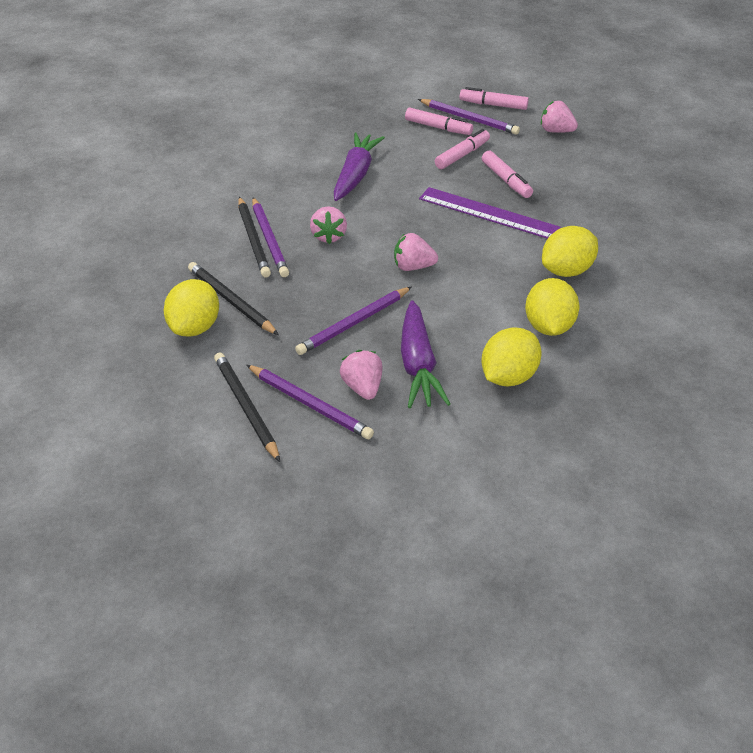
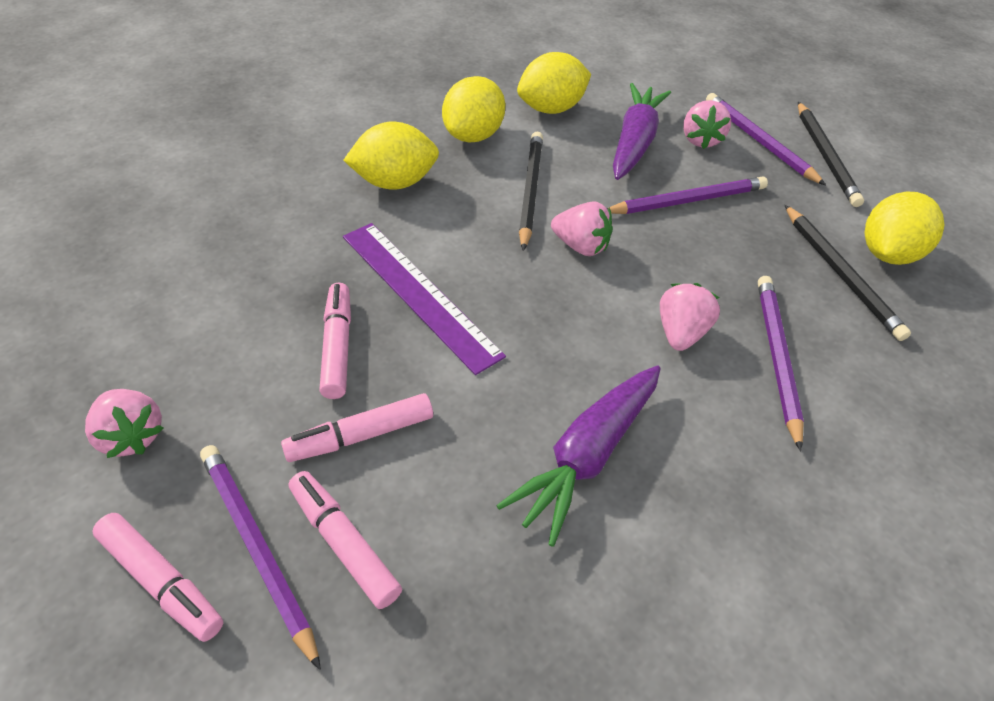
camera: 160 degrees left, 5 degrees up
(253, 239) = (803, 367): black pencil -> black pencil (530, 191)

